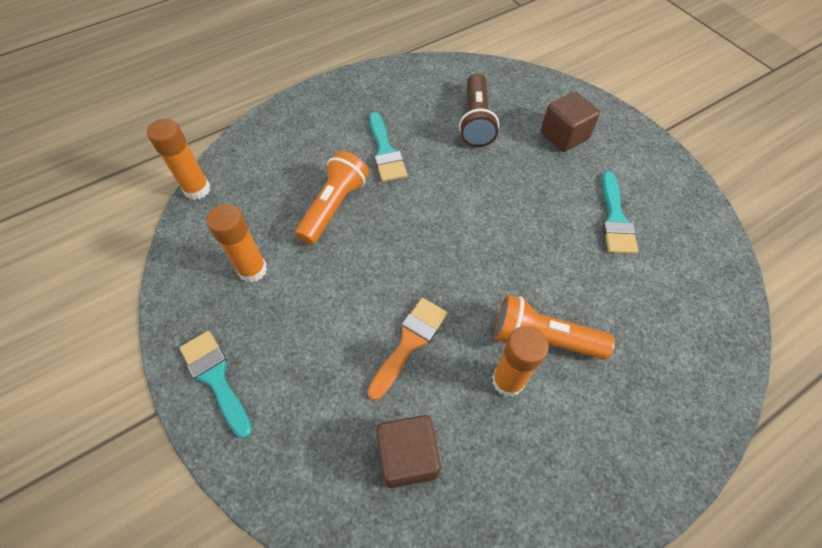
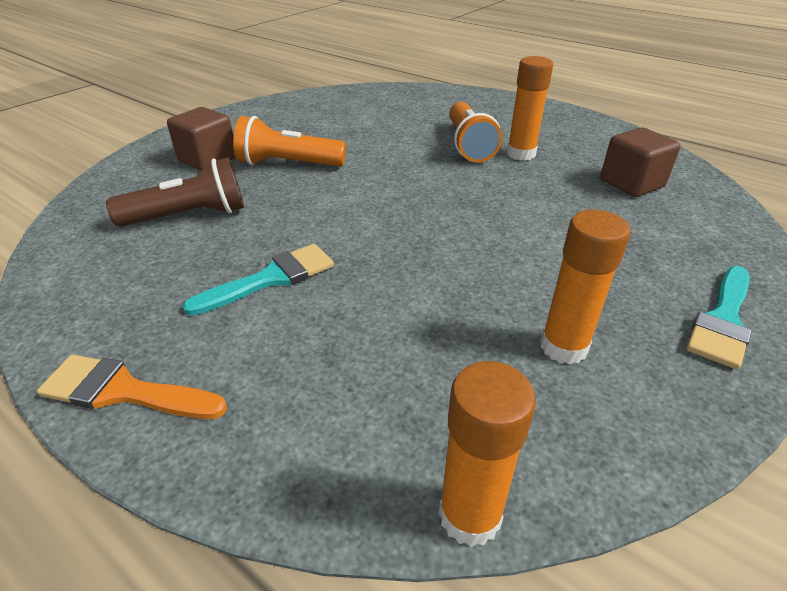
camera: 110 degrees left, 20 degrees down
(334, 206) = (401, 300): orange flashlight -> orange flashlight (288, 164)
(410, 342) = (535, 202): orange brush -> orange brush (123, 391)
(615, 219) = (319, 128): turquoise brush -> none

